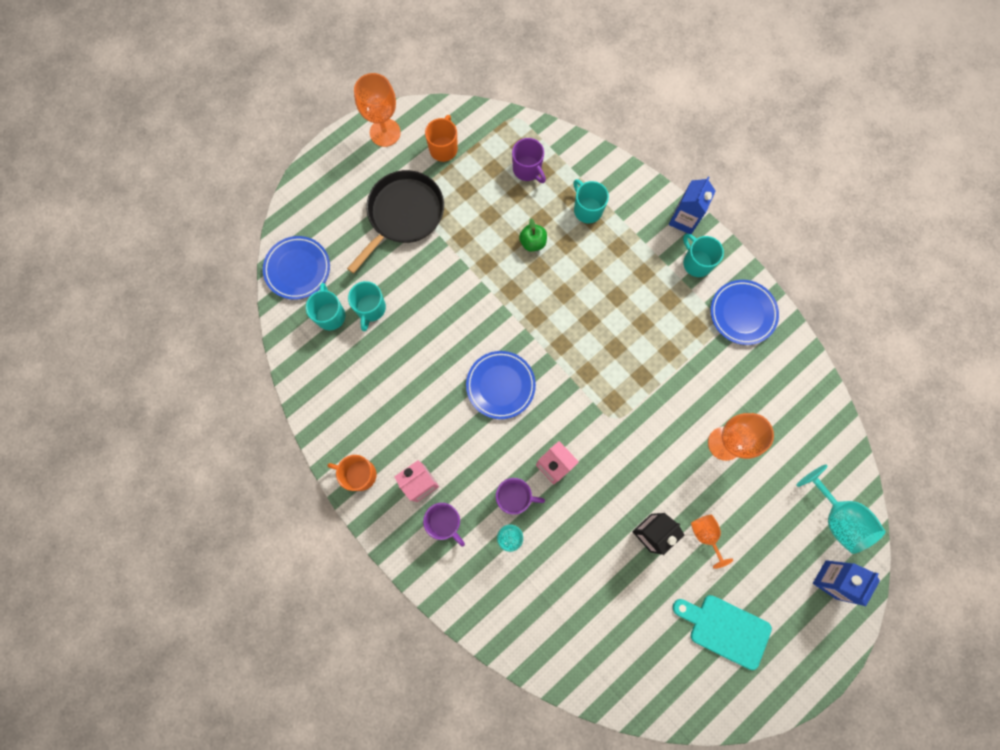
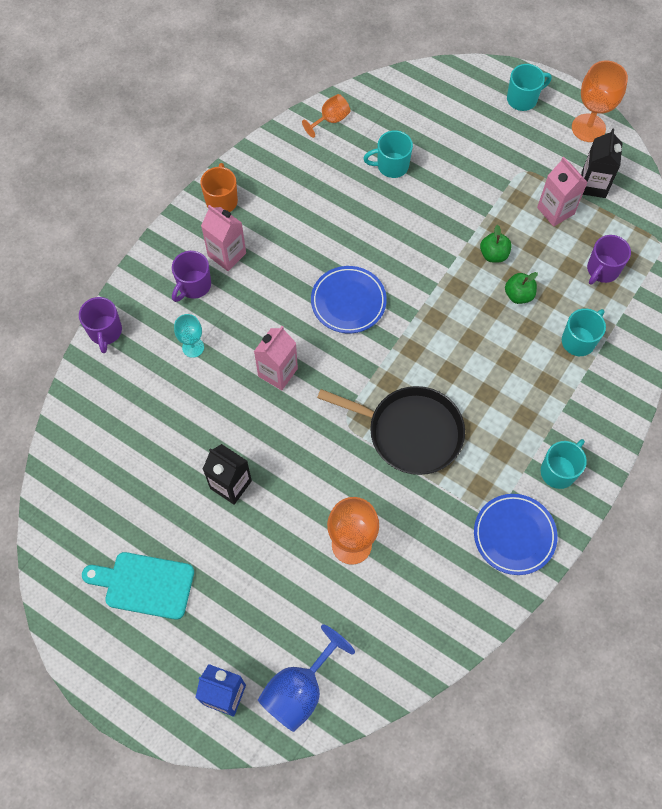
camera: 75 degrees right, 10 degrees down
(298, 269) = (411, 94): blue plate -> none
(330, 315) = (373, 134): turquoise mug -> turquoise mug (522, 99)
(403, 214) = (503, 167): black pan -> black pan (410, 432)
(443, 148) = (593, 185): orange mug -> black carton
(460, 186) = (555, 211): none -> pink carton
(488, 250) = (493, 254): none -> green apple
(514, 497) = (234, 342): purple mug -> purple mug (105, 332)
(684, 219) = (607, 446): blue carton -> none
(705, 535) = (242, 543): orange goblet -> orange goblet (330, 120)
(725, 629) = (144, 584): turquoise cutting board -> turquoise cutting board turned 90 degrees counterclockwise
(836, 517) = (299, 689): turquoise goblet -> blue goblet

